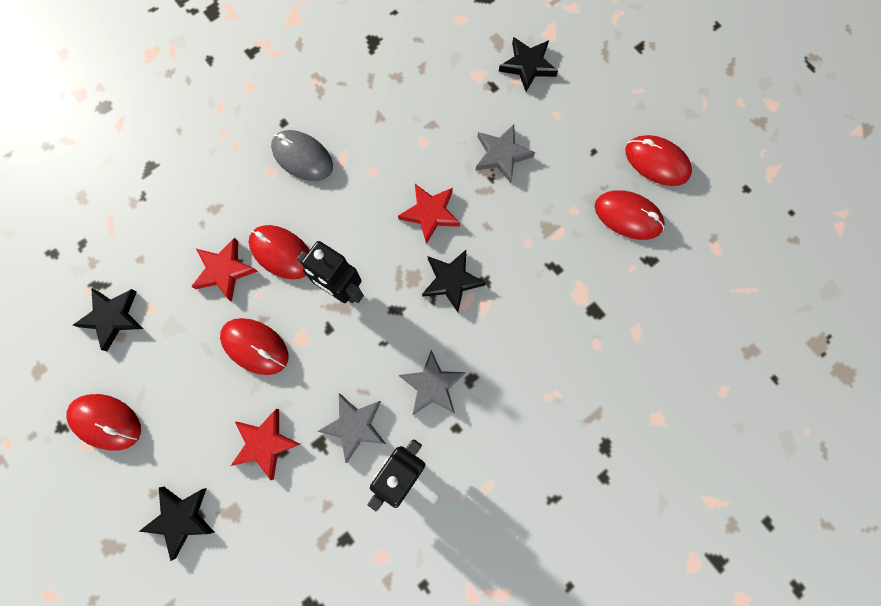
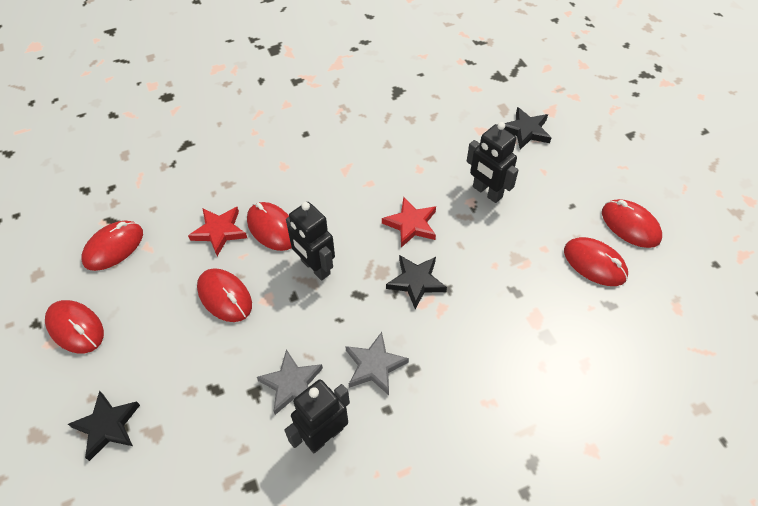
camera: 15 degrees right, 20 degrees down
(112, 317) = (113, 247): black star -> red mouse
(265, 443) = (205, 379): red star -> none
(302, 157) = (313, 161): grey mouse -> none
(501, 155) = (487, 192): grey star -> black robot

